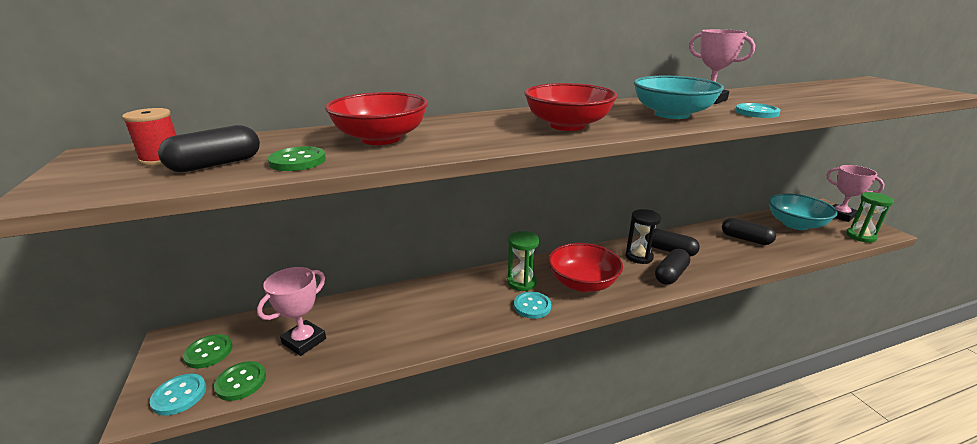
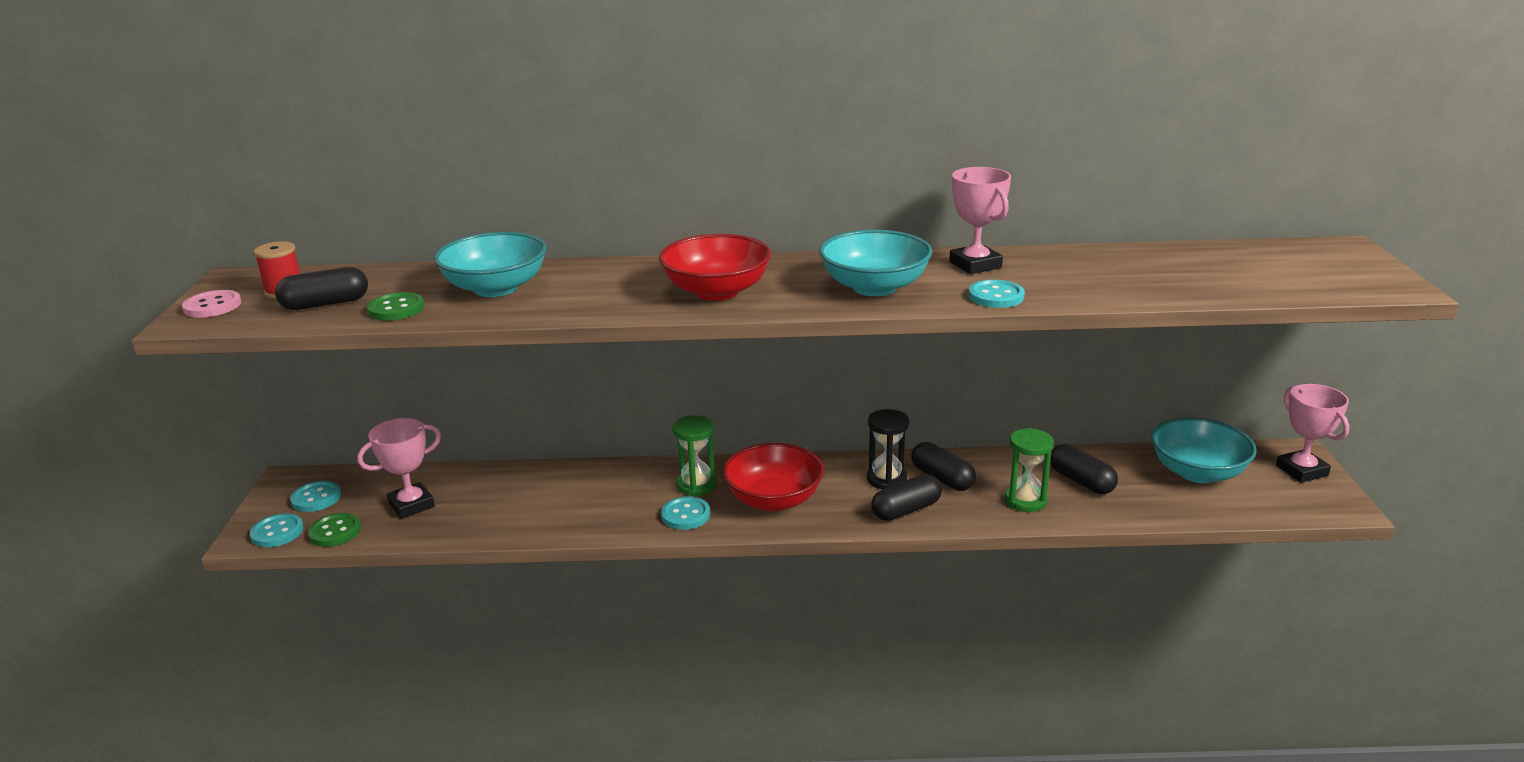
camera: 20 degrees right, 0 degrees up
(77, 178) = (212, 306): none -> pink button
(208, 352) = (316, 498): green button -> turquoise button
(381, 139) = (496, 288): red bowl -> turquoise bowl
(860, 236) = (1288, 508): green hourglass -> green hourglass (1025, 501)

